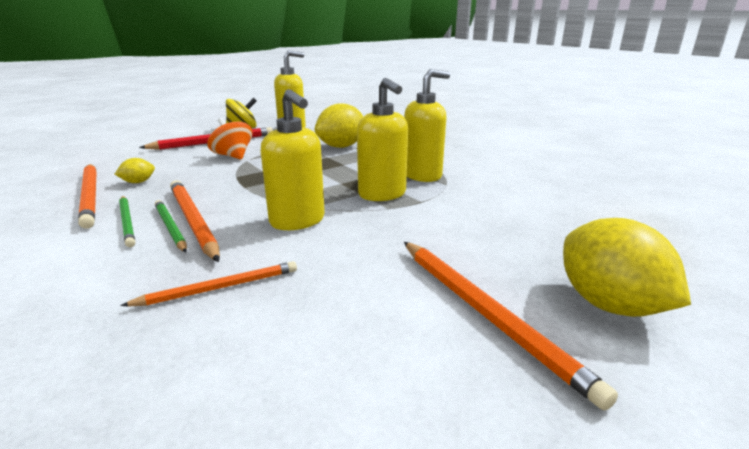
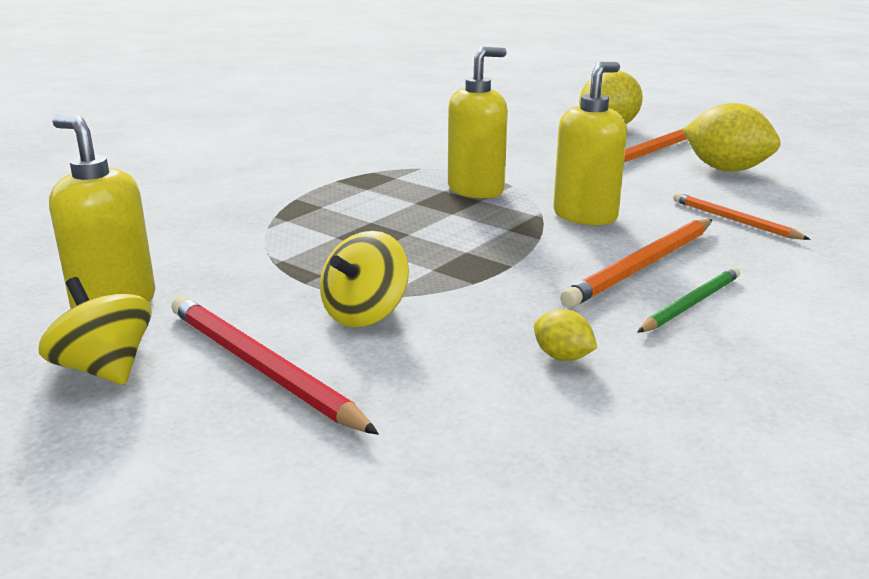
camera: 105 degrees left, 0 degrees up
(91, 196) = (654, 374): orange pencil -> none
(170, 227) = (672, 273): green pencil -> none
(233, 156) = (365, 314): orange spinning top -> yellow spinning top
(341, 146) = (270, 235): yellow lemon -> yellow lemon (726, 169)
(422, 175) = (396, 178): yellow soap dispenser -> none

